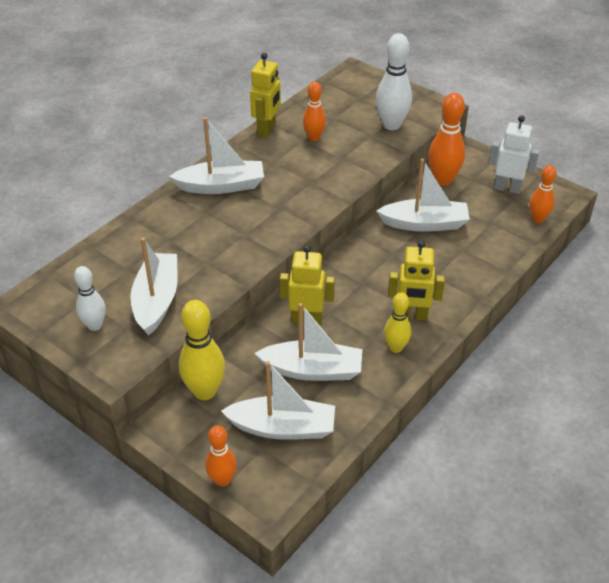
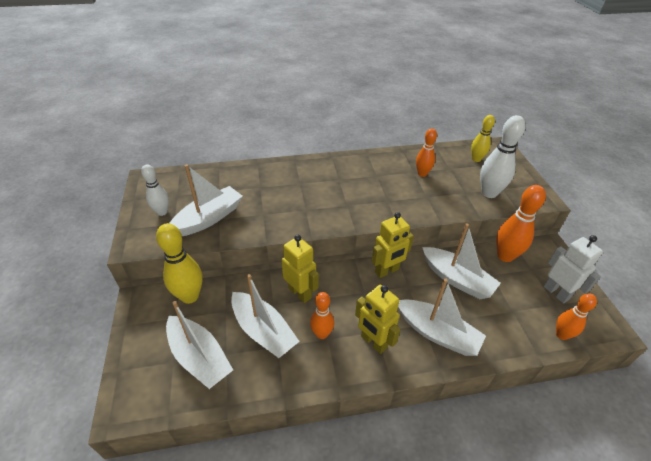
camera: 40 degrees right, 0 degrees up
(221, 186) = (328, 173): white boat -> white boat (437, 333)
(222, 480) = (127, 364): orange bowling pin -> orange bowling pin (321, 334)
(267, 129) = (397, 154): yellow robot -> yellow robot (387, 271)
(395, 348) = (335, 358): yellow bowling pin -> yellow bowling pin (476, 159)

